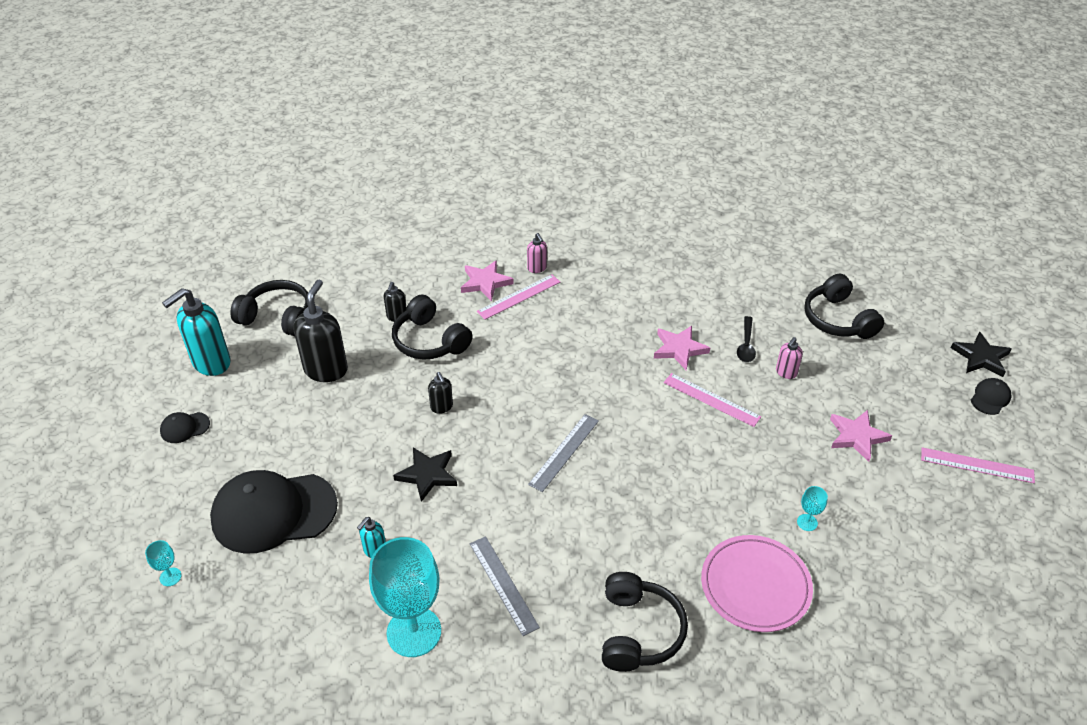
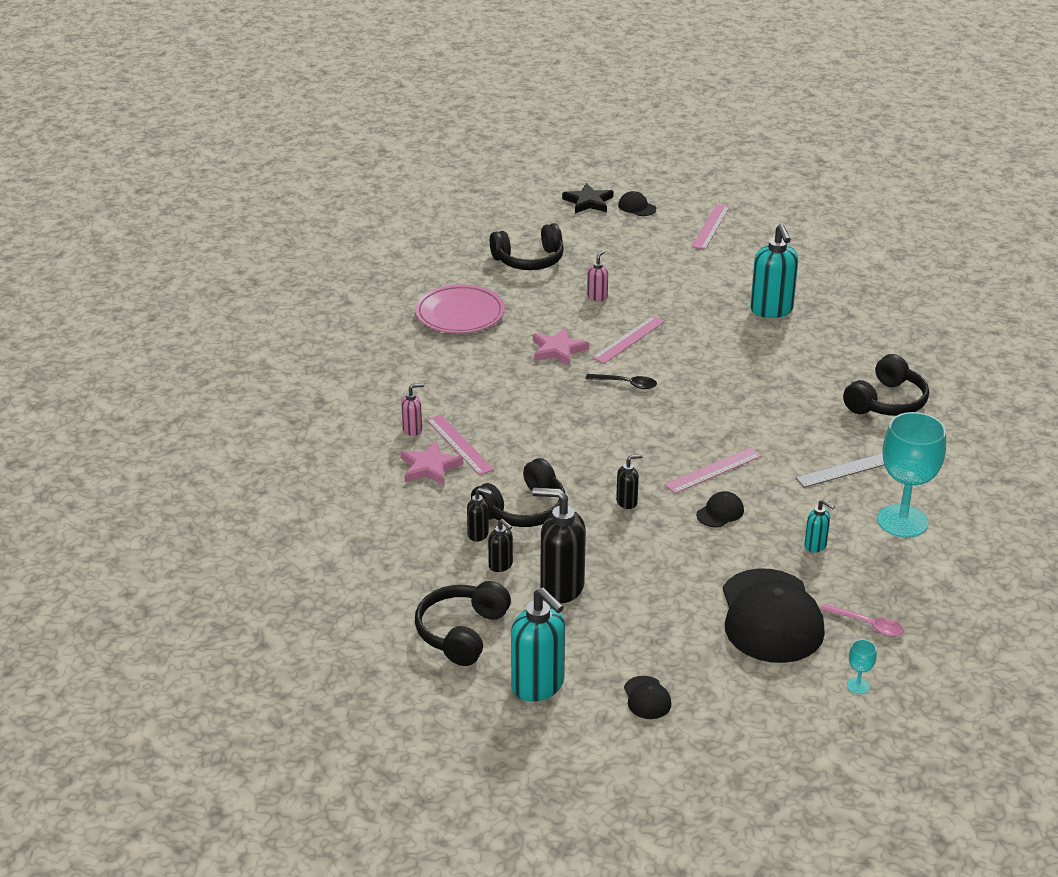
camera: 85 degrees left, 10 degrees down
(252, 590) = (868, 625): none -> pink spoon
(356, 333) = (501, 565): none -> black soap dispenser
(427, 475) = (720, 512): black star -> black cap
(493, 469) = (713, 470): none -> pink ruler
(564, 452) = (691, 427): grey ruler -> none
(638, 631) = (886, 402): black headphones -> black headphones turned 120 degrees clockwise
(746, 345) = (557, 312): black spoon -> black spoon (626, 384)
(755, 586) = (837, 342): pink plate -> pink plate (460, 314)
(786, 372) = (597, 296): pink soap dispenser -> pink soap dispenser turned 105 degrees counterclockwise
(807, 522) = (771, 310): turquoise goblet -> turquoise soap dispenser
(857, 436) = (678, 273): pink star -> none

